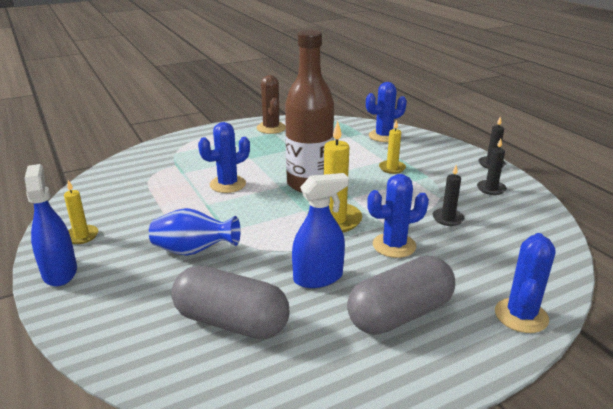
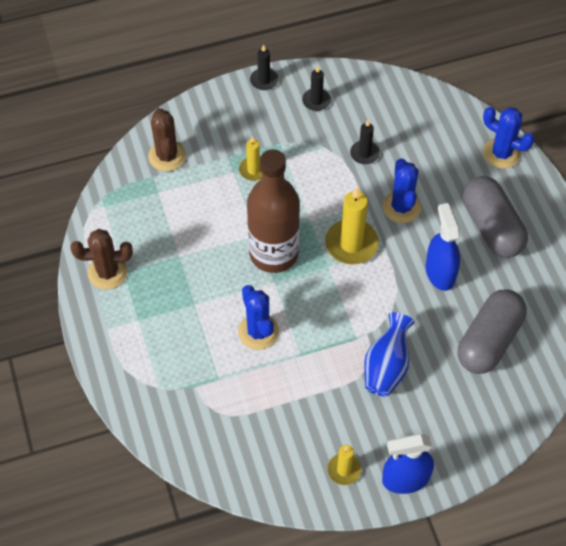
camera: 80 degrees left, 30 degrees up
(383, 136) = (167, 156): blue cactus -> brown cactus

